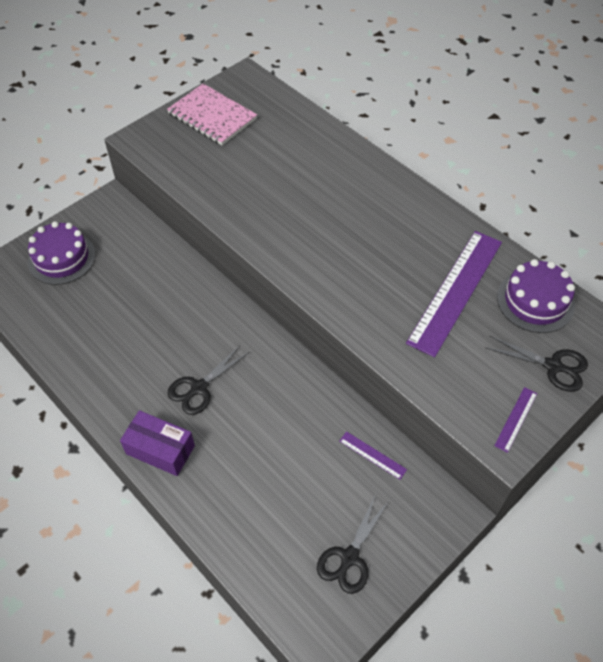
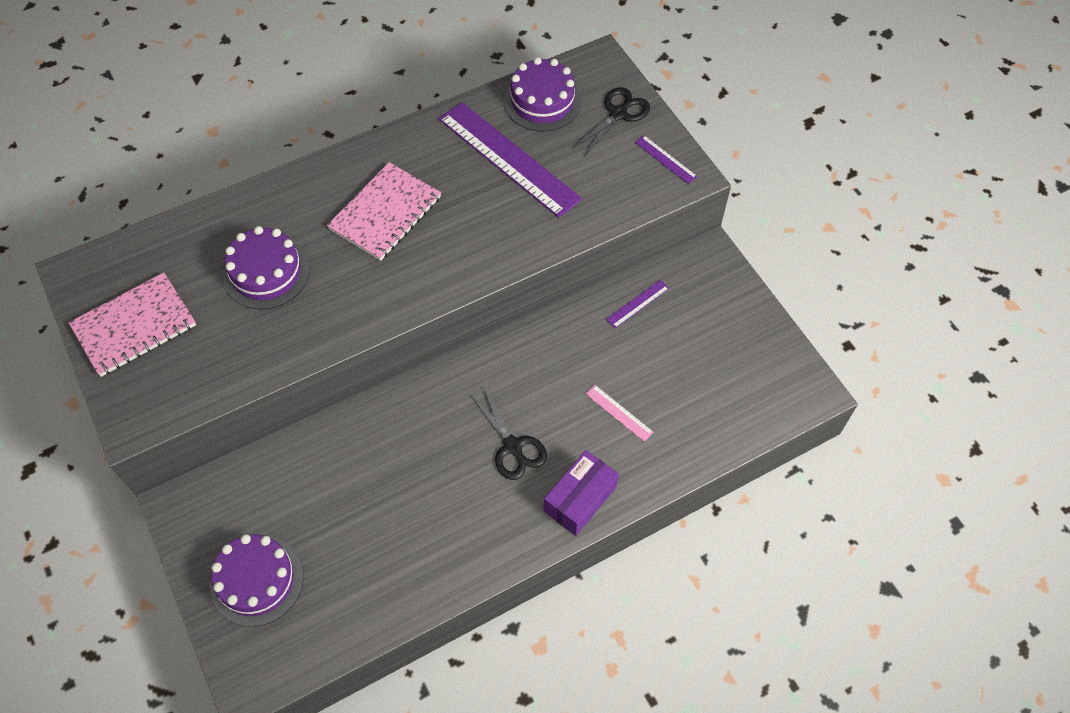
camera: 75 degrees left, 5 degrees up
(251, 463) = (619, 413): none -> pink ruler
(278, 169) = (266, 273): none -> purple cake
(349, 557) = (736, 350): black scissors -> none
(361, 223) = (385, 213): none -> pink notebook

